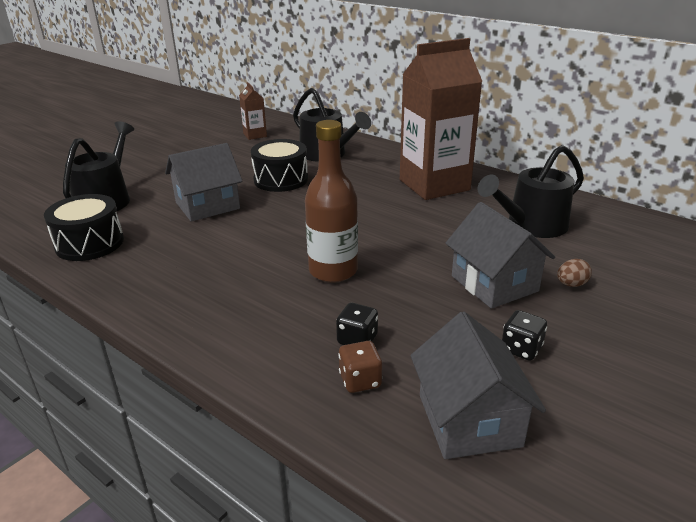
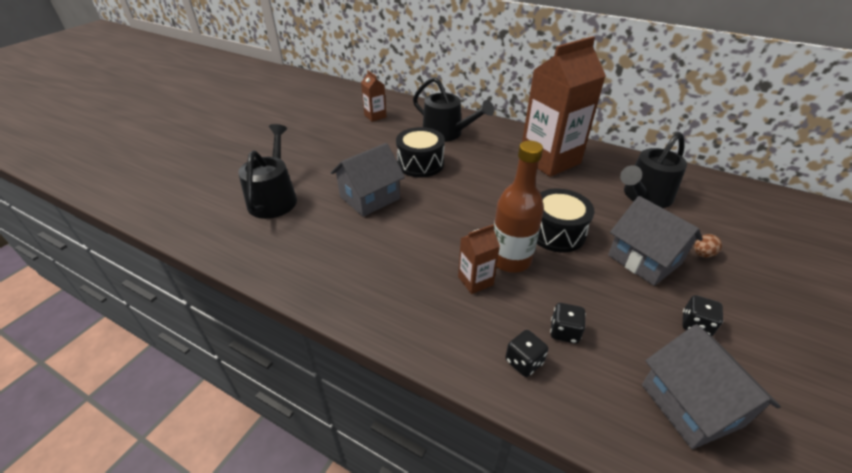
camera: 10 degrees left, 10 degrees up
(90, 243) = (282, 250): black drum -> black drum (556, 232)
(282, 286) = (475, 281): none -> brown carton
(294, 361) = (524, 362): none -> black dice
(360, 380) = (587, 375): brown dice -> none

